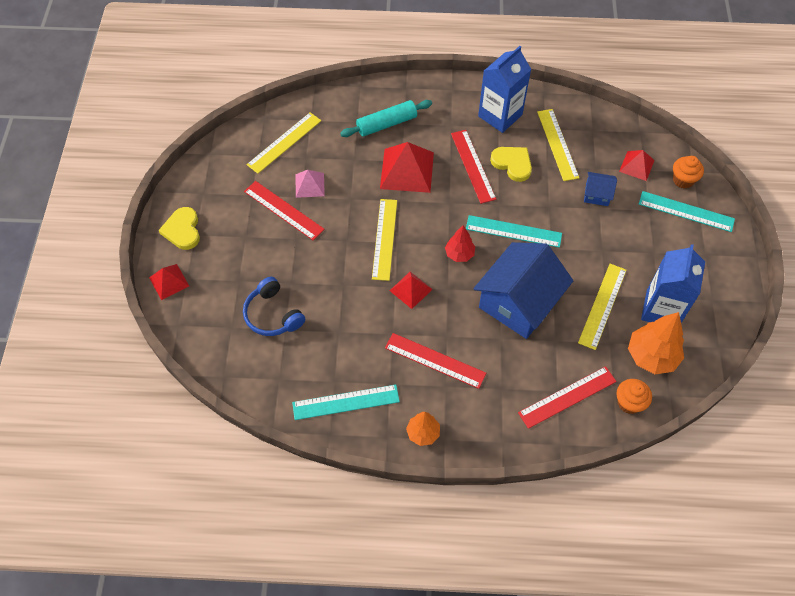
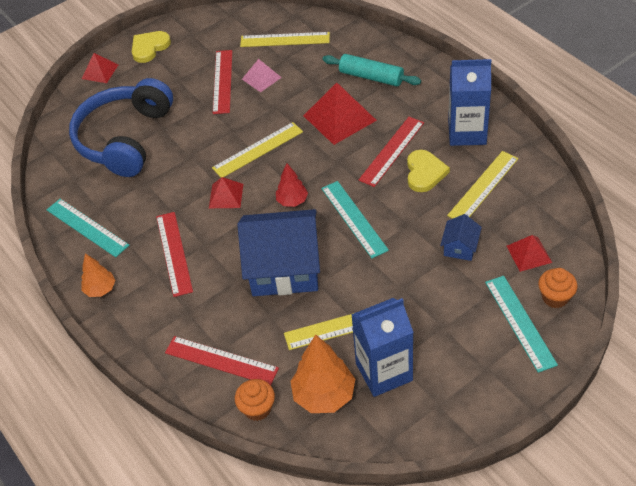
camera: 55 degrees right, 10 degrees down
(273, 314) = (125, 138): blue headphones -> blue headphones, size x1.85
(597, 194) = (460, 247): blue house -> blue house turned 45 degrees clockwise

